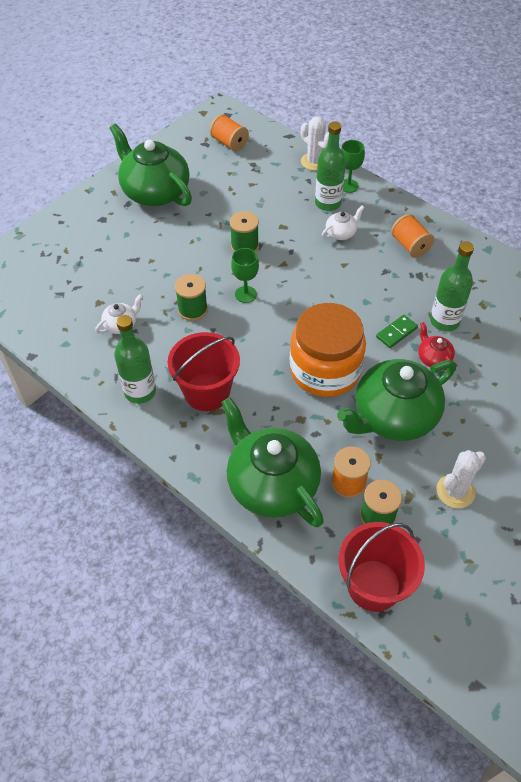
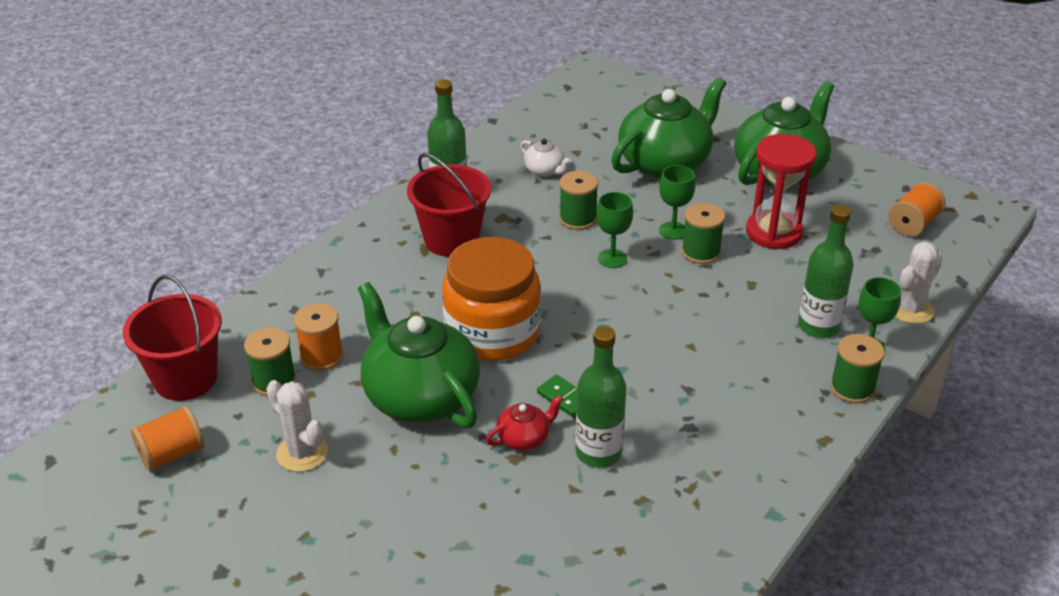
camera: 85 degrees right, 15 degrees down
(217, 257) = (673, 231): none -> green goblet
(228, 207) = (774, 232): none -> red hourglass
(271, 484) = (323, 295): green teapot -> green teapot (665, 162)
(341, 233) = (756, 341): white teapot -> none
(384, 199) = (852, 388): none -> green spool
(410, 245) = (752, 417): orange spool -> orange spool (172, 454)

